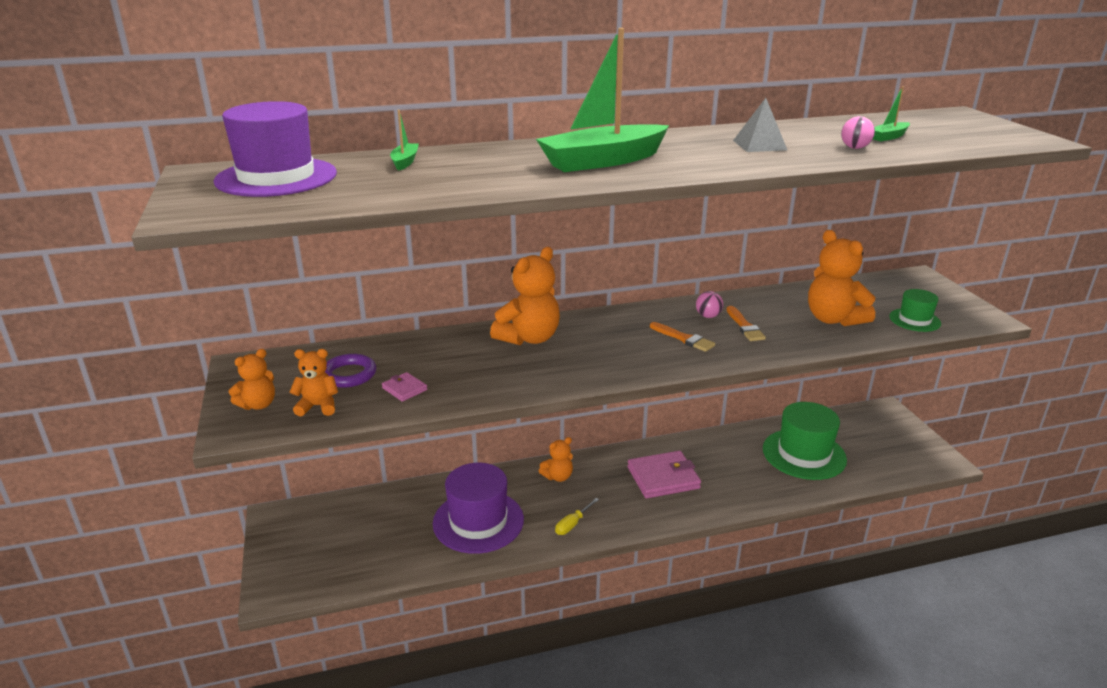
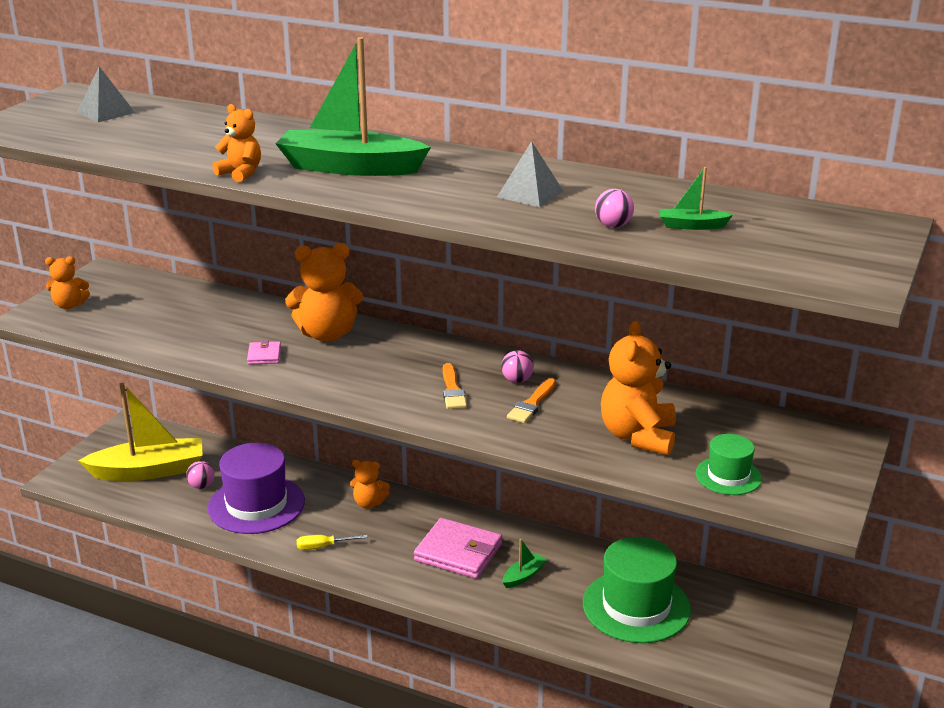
camera: 40 degrees right, 0 degrees up
(276, 177) = (105, 112): purple hat -> grey pyramid
(318, 406) = (100, 323): orange teddy bear -> orange teddy bear (241, 173)
(348, 543) = (149, 471): none -> yellow boat
(349, 374) = (155, 308): purple ring -> none
(404, 389) = (171, 335): pink wallet -> pink wallet (264, 355)
(405, 162) = (212, 123): green boat -> green boat (523, 576)
(413, 531) = (201, 486): none -> pink ball

